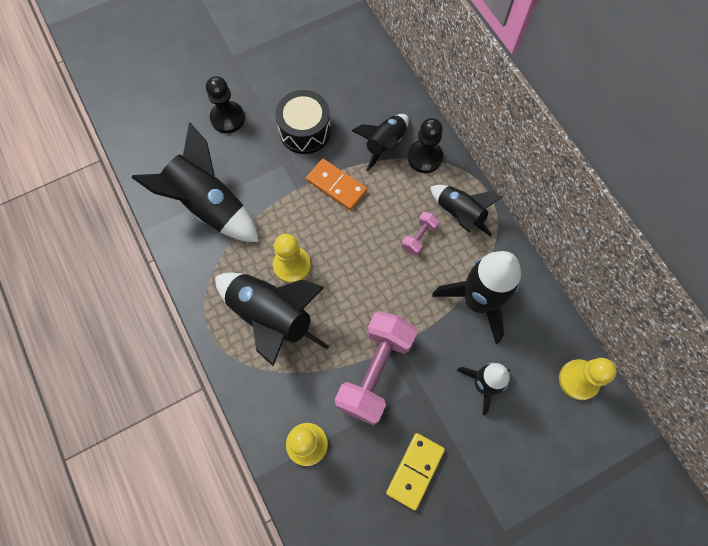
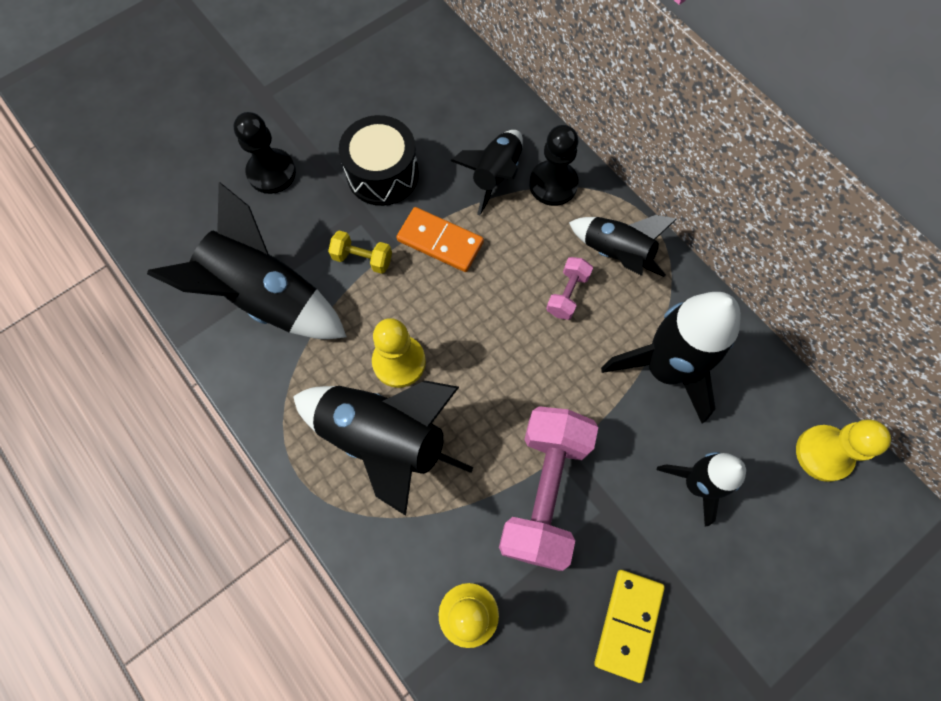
camera: 10 degrees left, 0 degrees up
(280, 189) = (362, 258): none -> yellow dumbbell

